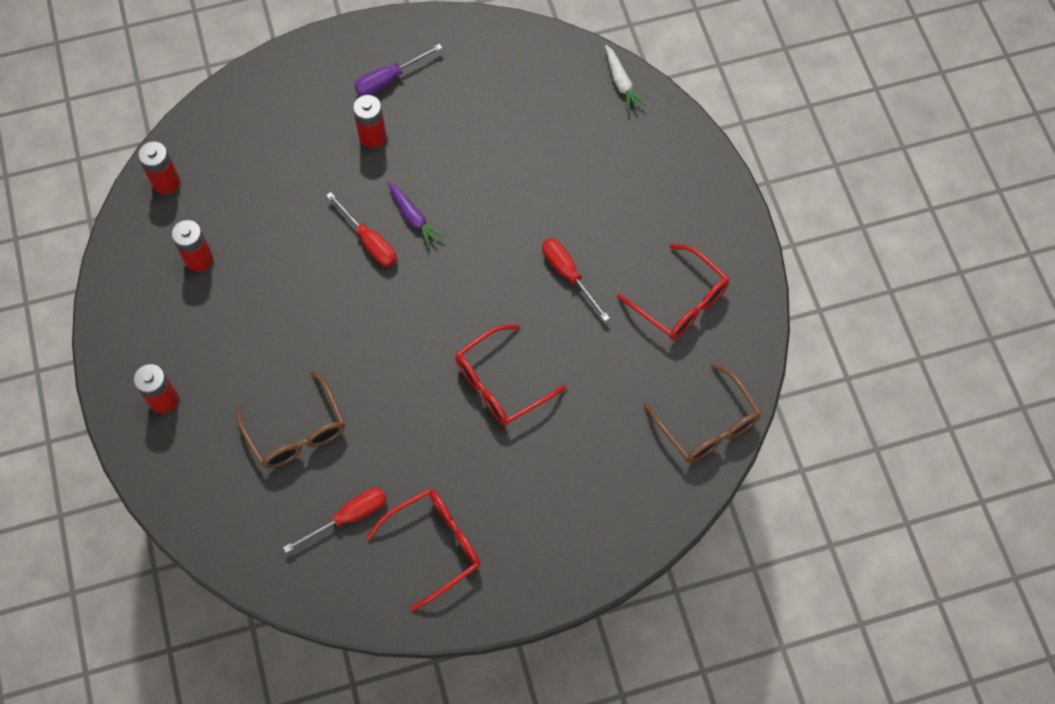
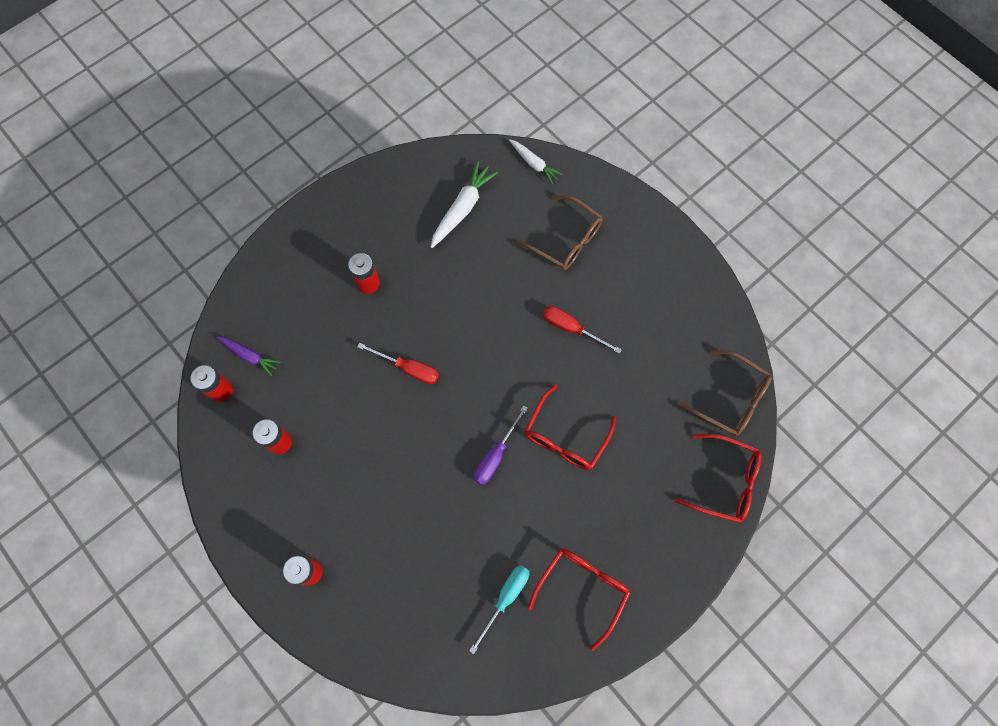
camera: 25 degrees left, 5 degrees up
(296, 432) = (429, 548): brown glasses -> brown glasses (566, 240)
(349, 517) = (505, 598): red screwdriver -> turquoise screwdriver
(389, 79) = (358, 233): purple screwdriver -> purple screwdriver (495, 455)
(413, 217) = (432, 334): purple carrot -> purple carrot (249, 356)
(515, 99) = (462, 209): none -> white carrot
(681, 302) = (663, 313): red glasses -> red glasses (725, 482)

